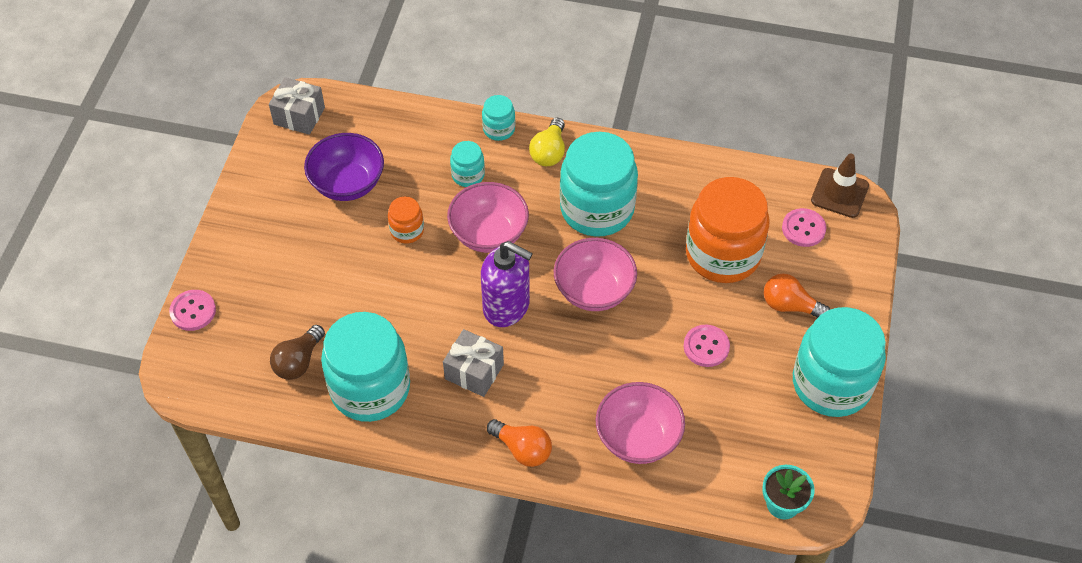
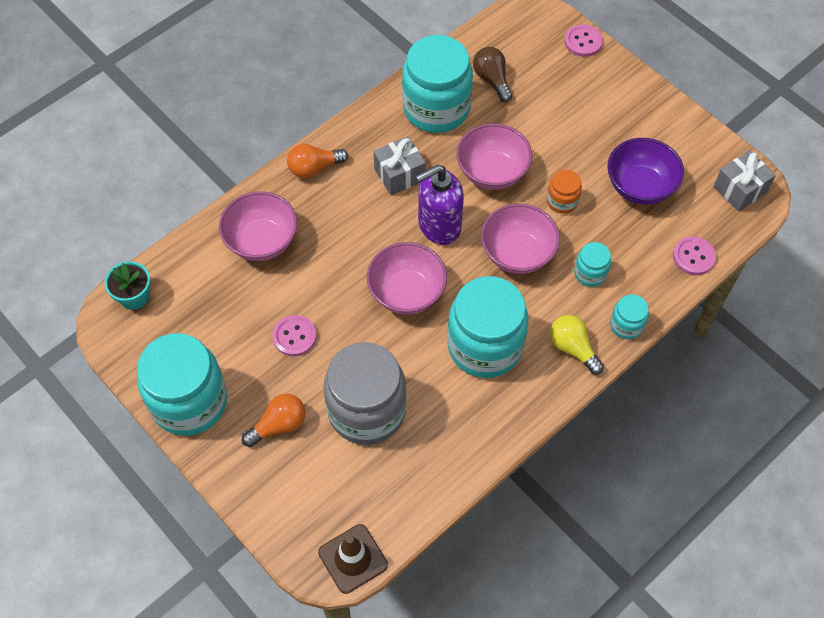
camera: 125 degrees right, 5 degrees up
(414, 299) = (492, 172): none -> pink bowl
(723, 254) = (366, 410): orange jar -> grey jar
(803, 229) = (341, 496): pink button -> pink button (693, 257)

